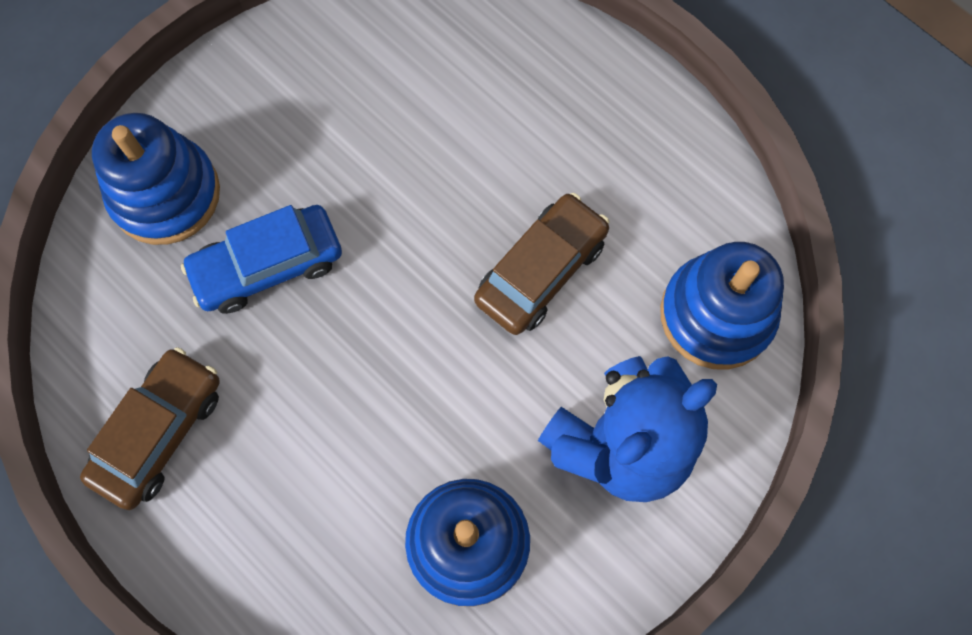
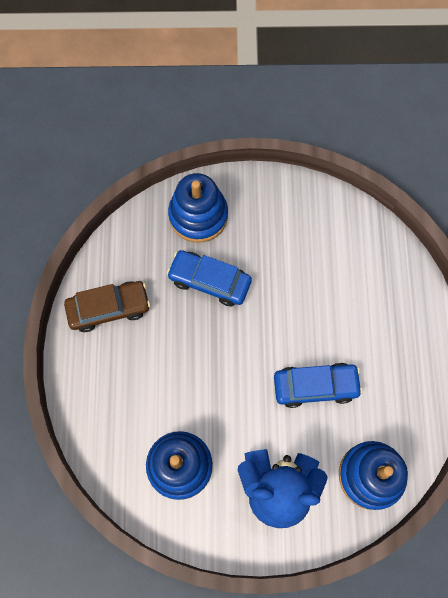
camera: 45 degrees right, 0 degrees up
(541, 271) = (315, 386): brown car -> blue car

